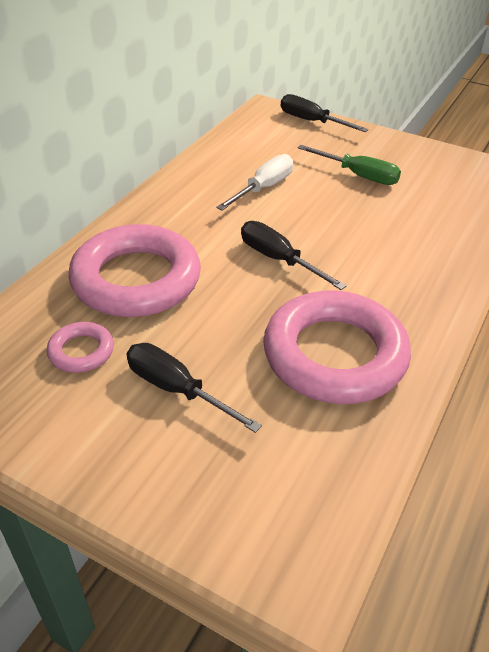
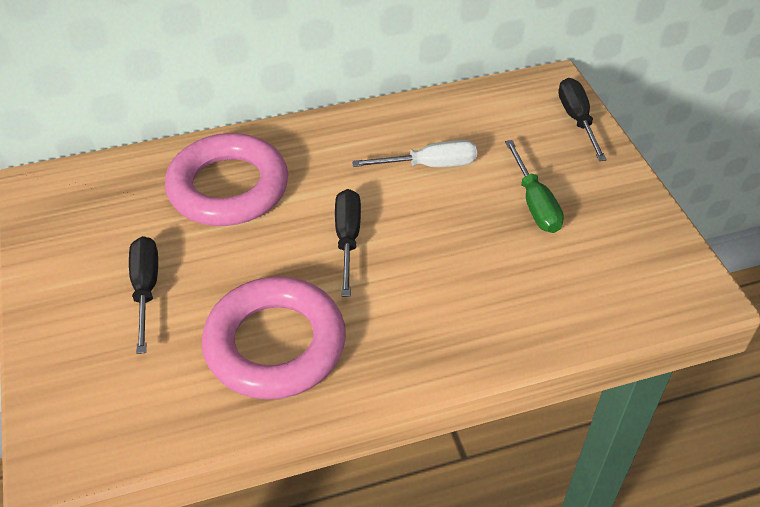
camera: 45 degrees right, 5 degrees up
(81, 351) = (129, 220): pink ring -> none

